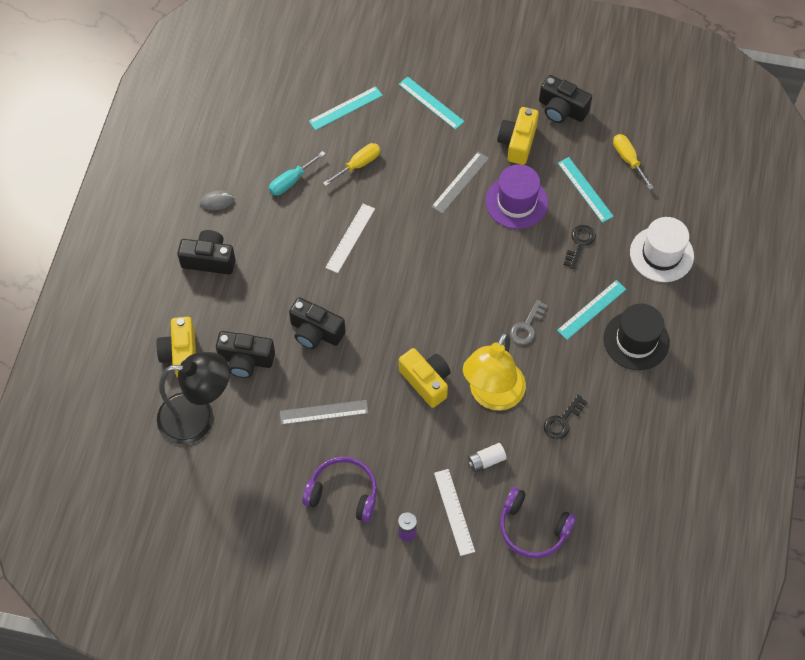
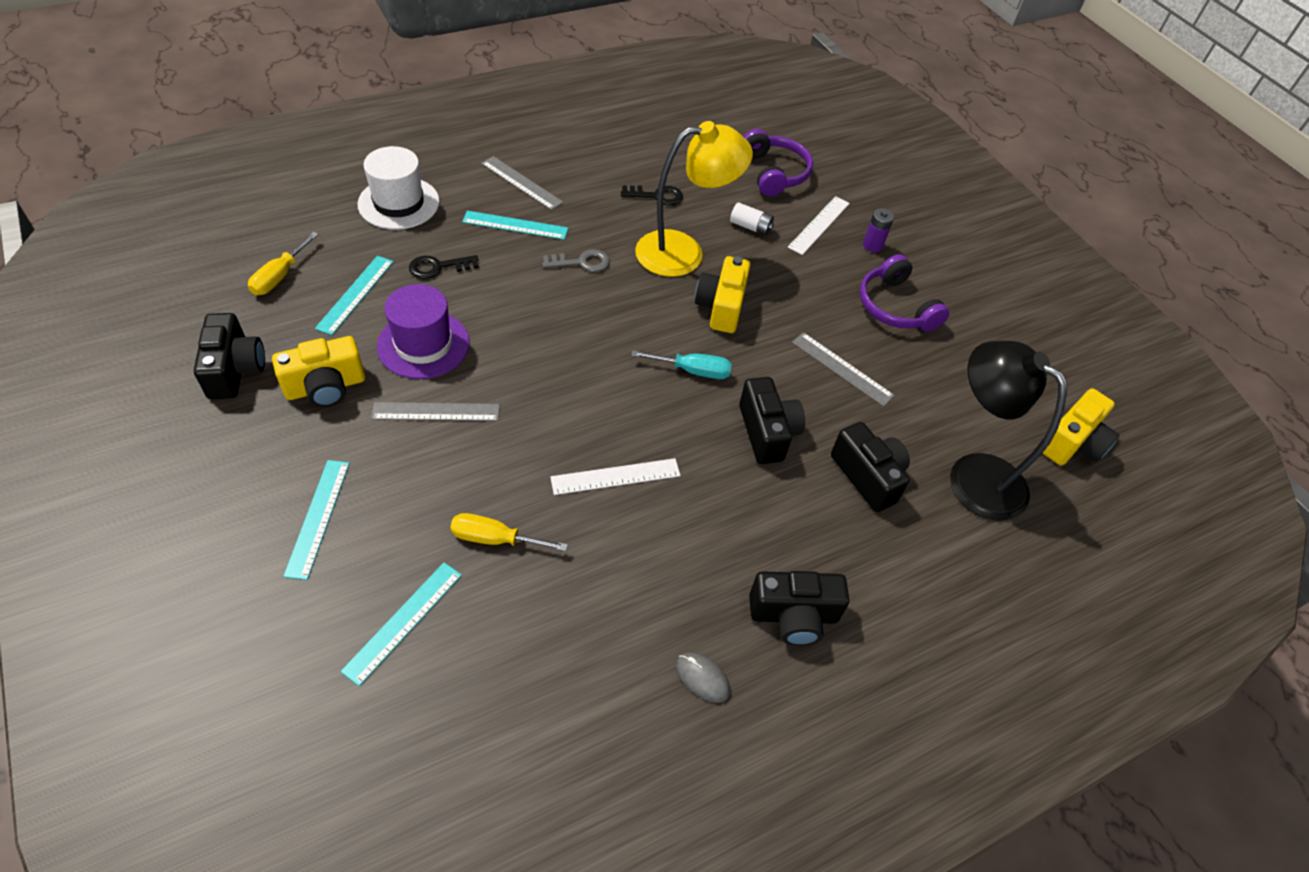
camera: 135 degrees left, 10 degrees down
(181, 354) = (934, 548): yellow camera -> yellow camera (1072, 443)
(209, 260) = (793, 616): black camera -> black camera turned 60 degrees counterclockwise
(291, 181) = (588, 604): turquoise screwdriver -> turquoise screwdriver (693, 371)
(345, 108) = (403, 621): turquoise ruler -> turquoise ruler turned 75 degrees counterclockwise
(636, 340) = (521, 183): black hat -> grey ruler

